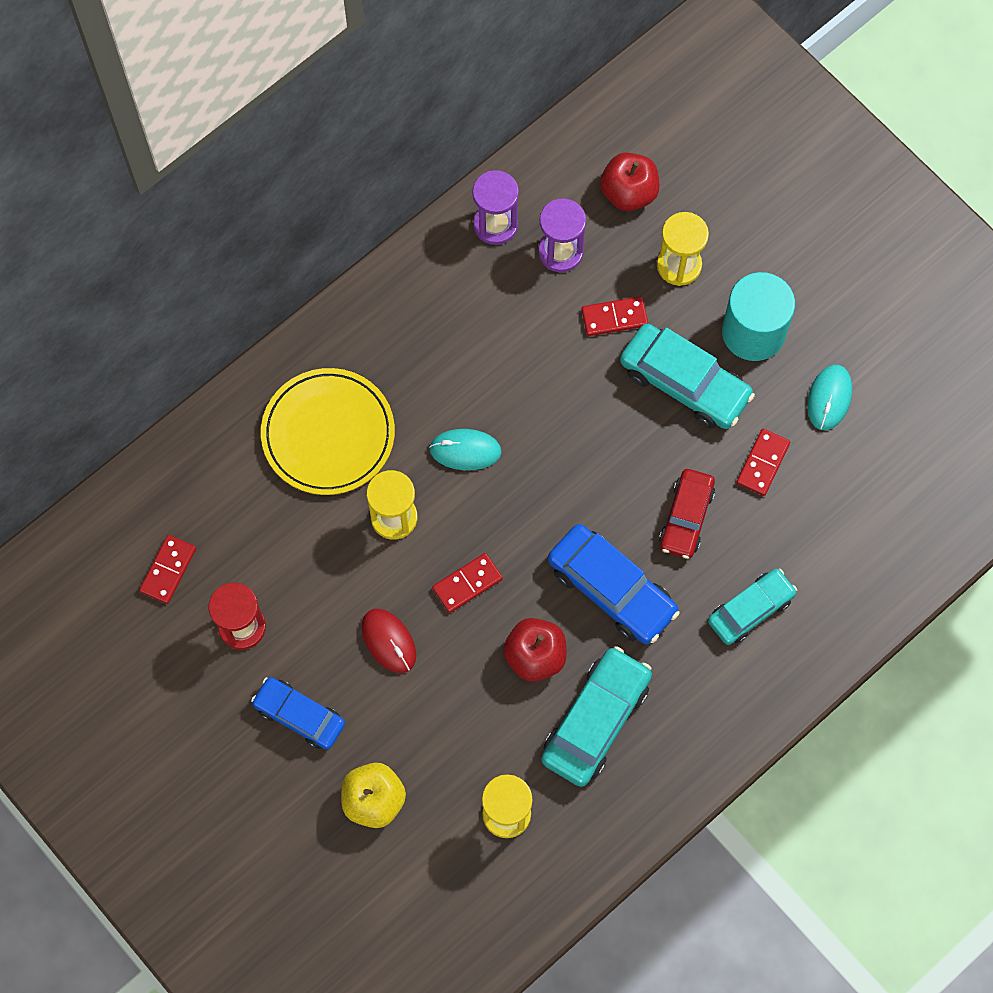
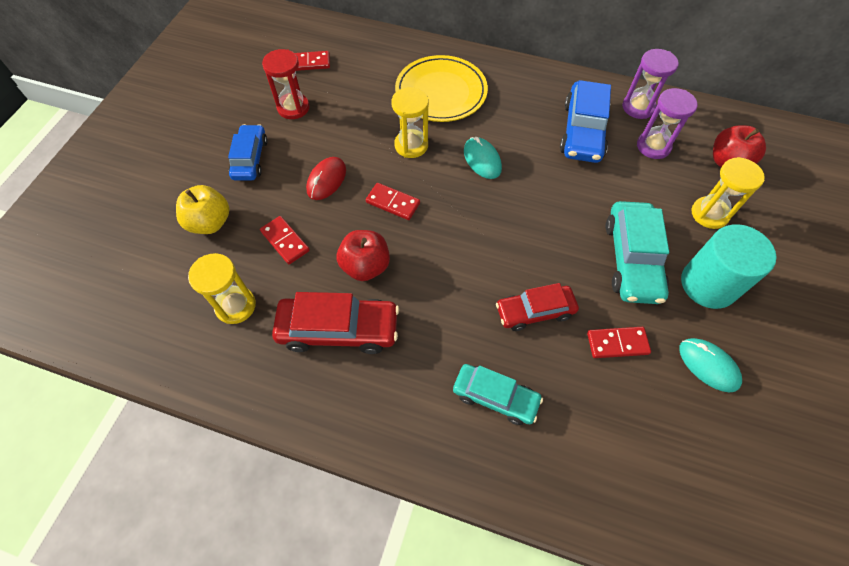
camera: 60 degrees right, 10 degrees down
(596, 721) = (338, 330): turquoise car -> red car
(611, 589) = (446, 290): blue car -> blue car (582, 131)
(614, 318) = (638, 195): red domino -> red domino (285, 241)
(829, 398) = (708, 365): turquoise mouse -> turquoise mouse turned 60 degrees clockwise

